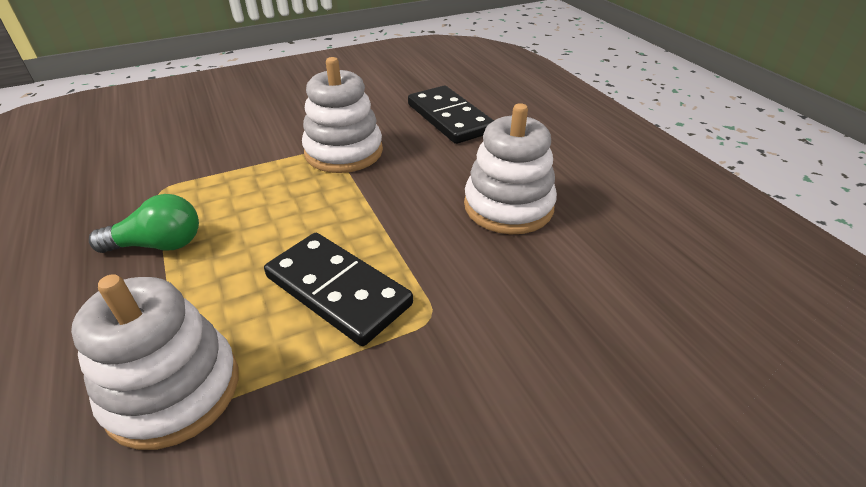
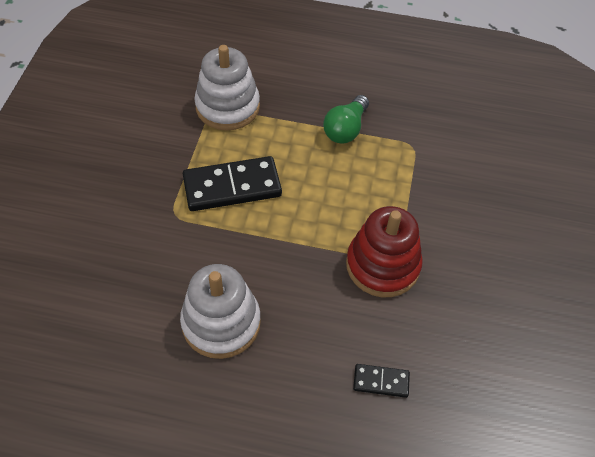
camera: 125 degrees right, 15 degrees up
(344, 152) = (382, 265): white stacking toy -> red stacking toy
(450, 118) = (381, 382): black domino -> black domino, size x0.50

